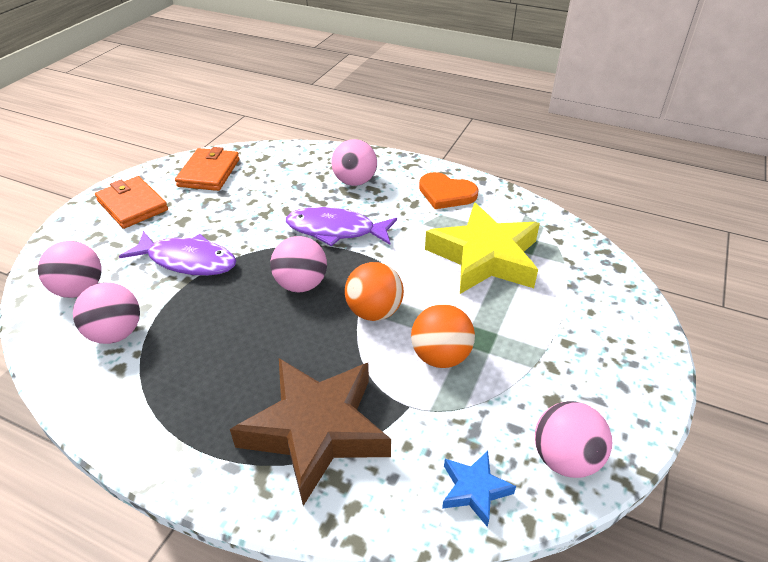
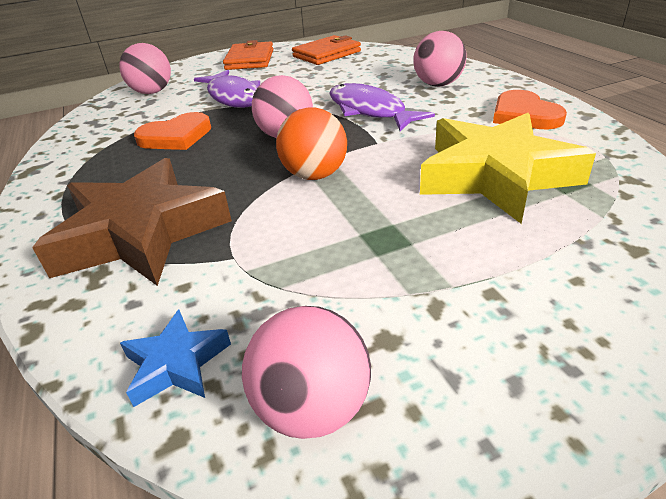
camera: 45 degrees right, 5 degrees down
(116, 333) = (131, 120): pink ball -> none
(198, 330) = (176, 136): none -> orange heart
(440, 356) = (322, 234): orange ball -> none

